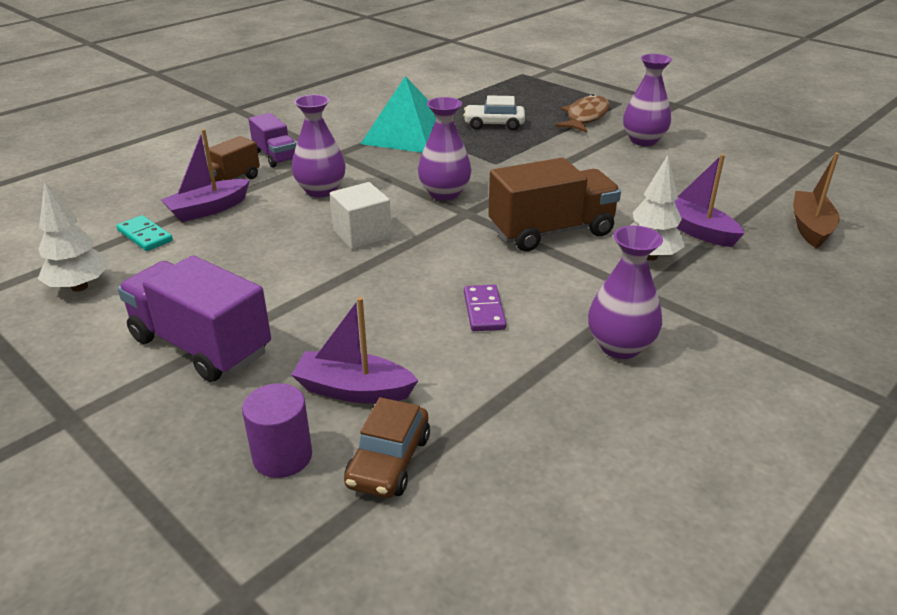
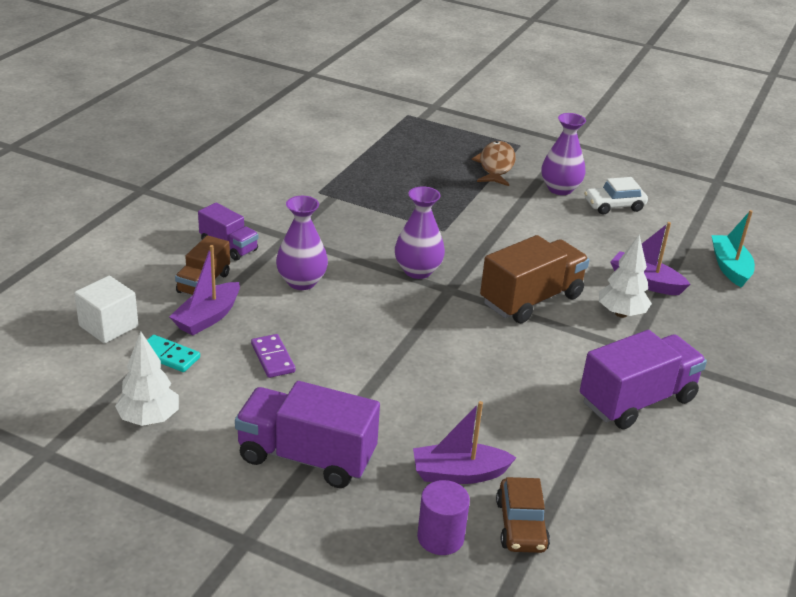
camera: 20 degrees left, 0 degrees up
(362, 235) = (371, 326): white cube -> white cube (108, 326)
(407, 134) = (341, 205): turquoise pyramid -> none
(484, 310) = (519, 385): purple domino -> purple domino (273, 358)
(494, 124) = (416, 183): white car -> white car (614, 206)
(620, 346) = (637, 400): purple vase -> purple truck
(810, 227) = (730, 267): brown boat -> turquoise boat

